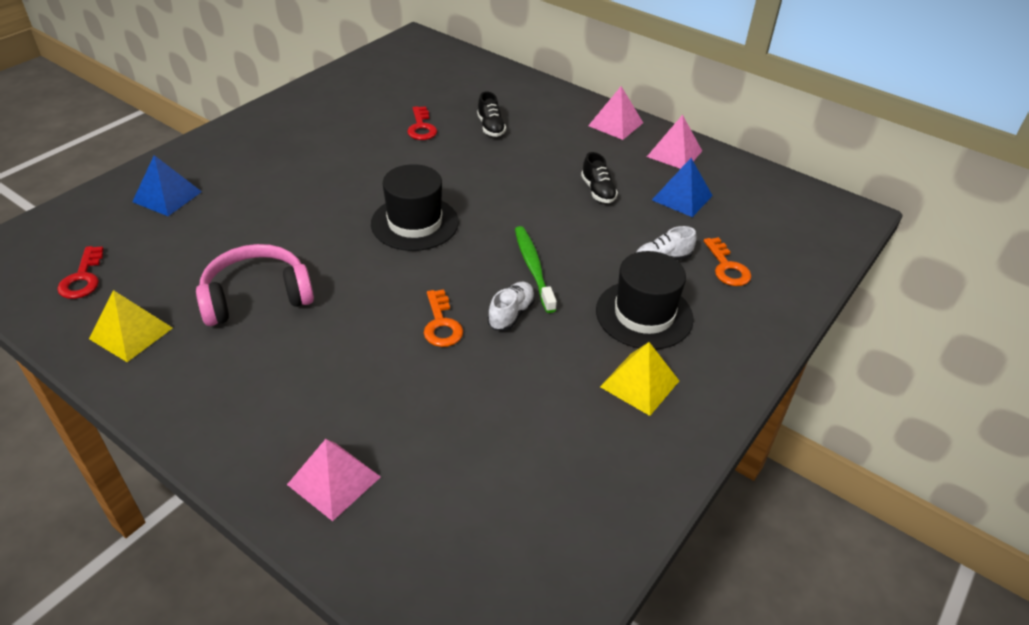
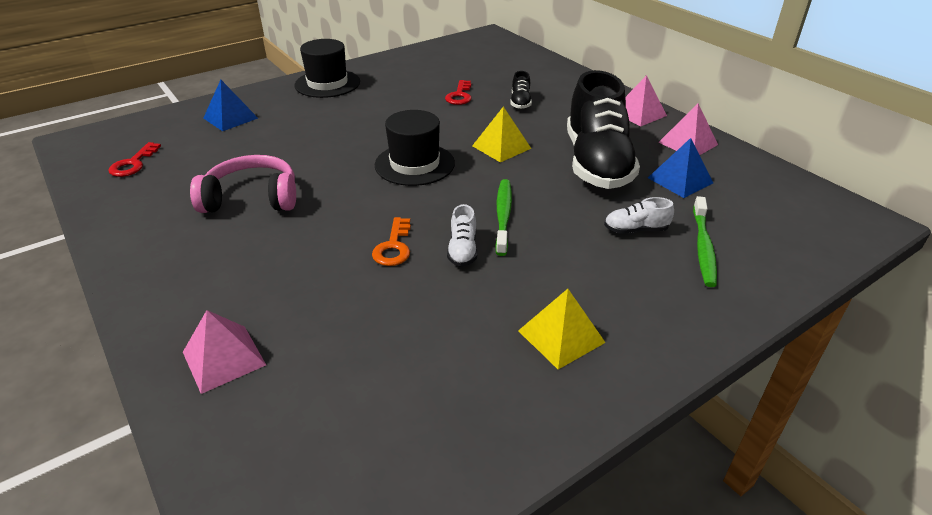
camera: 20 degrees right, 5 degrees down
(131, 333) = (140, 208): yellow pyramid -> yellow pyramid (501, 147)
(511, 314) = (462, 250): white shoe -> white shoe turned 135 degrees clockwise
(598, 191) = (596, 163): black shoe -> black shoe, size x2.48
(644, 314) = (595, 274): black hat -> black hat (327, 83)
(727, 267) = (703, 247): orange key -> green toothbrush

